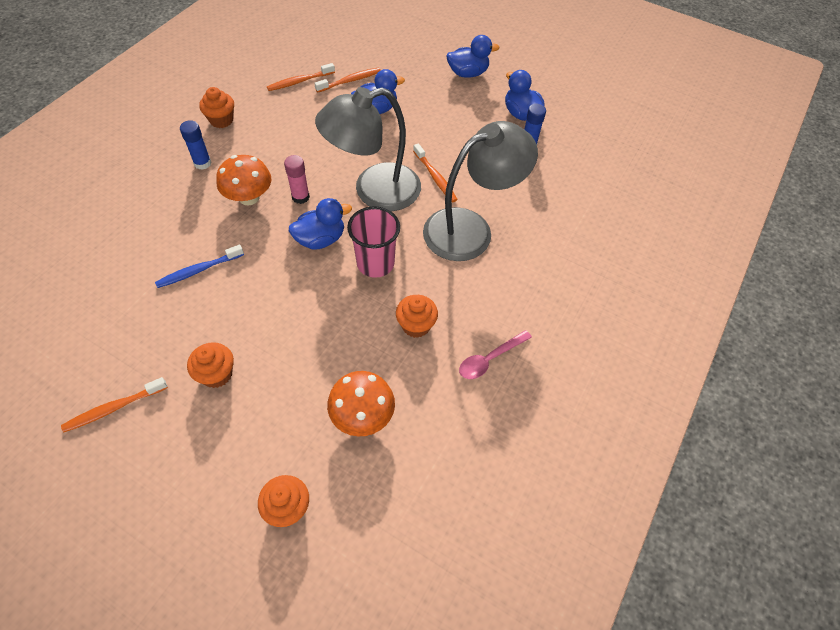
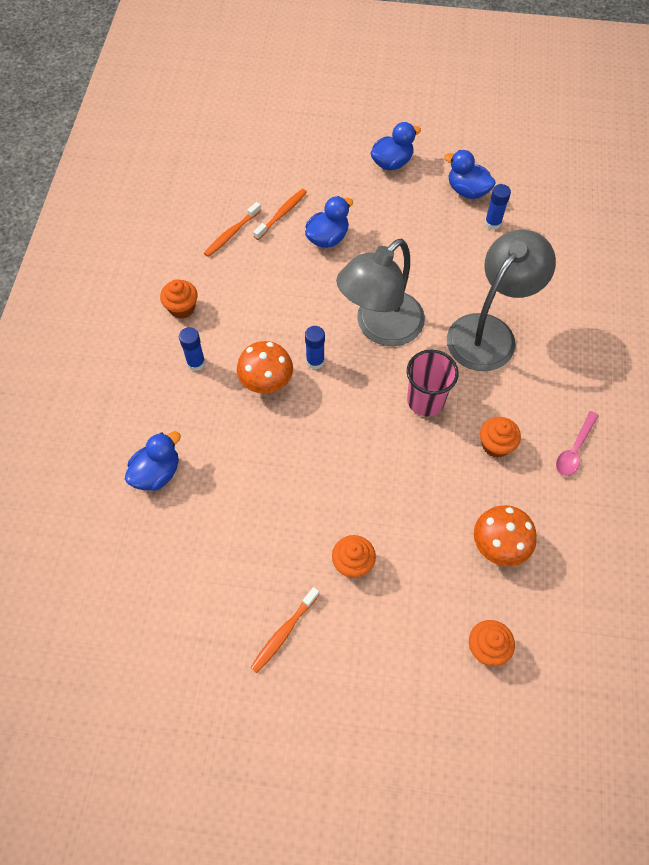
camera: 20 degrees left, 5 degrees up
(199, 270) = (269, 474): blue toothbrush -> none
(300, 197) = (315, 361): pink glue stick -> blue glue stick
(320, 239) = (361, 397): blue duck -> blue duck (157, 473)
(435, 177) = (427, 291): orange toothbrush -> none

